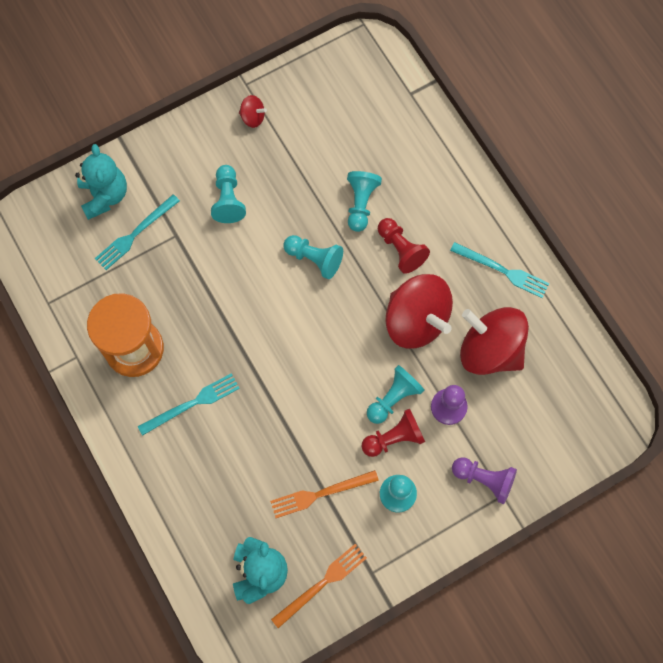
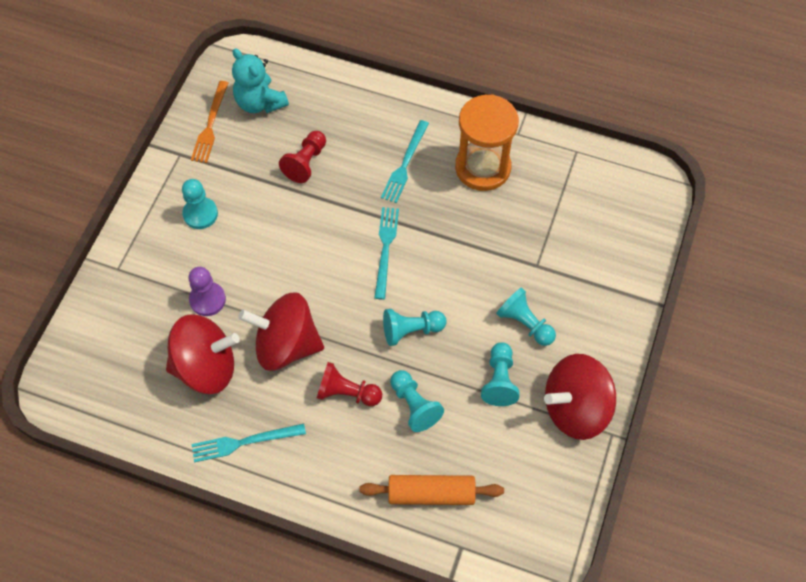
camera: 140 degrees right, 10 degrees down
(104, 195) = (621, 252): turquoise teddy bear -> none
(135, 234) = (568, 243): turquoise fork -> turquoise fork (385, 249)
(253, 117) = (575, 408): red spinning top -> red spinning top, size x2.32
(320, 494) = (258, 175): orange fork -> none
(393, 398) = (257, 275): turquoise pawn -> turquoise pawn (499, 380)
(394, 438) = (233, 248): red pawn -> red pawn (306, 163)
(401, 139) = (431, 493): none -> orange rolling pin
(484, 480) = (139, 269): purple pawn -> none

